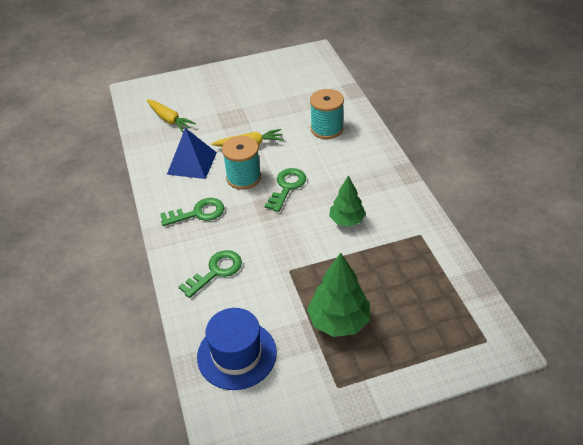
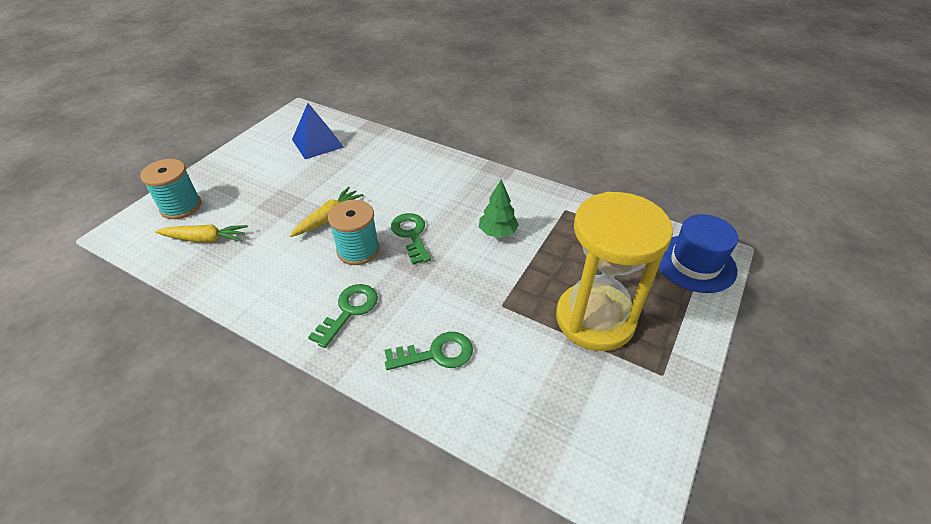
camera: 45 degrees left, 0 degrees up
(192, 163) = (284, 267): blue pyramid -> blue pyramid (317, 143)
(216, 271) = (436, 354): green key -> green key turned 75 degrees clockwise
(237, 354) = (552, 417): blue hat -> blue hat (695, 263)
(326, 129) = (388, 168): turquoise spool -> turquoise spool (181, 206)
(339, 321) = (595, 319): green tree -> yellow hourglass

